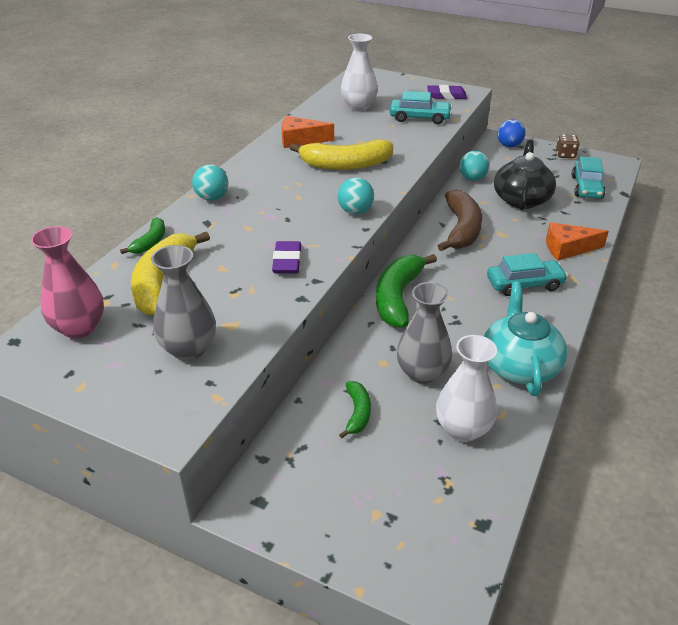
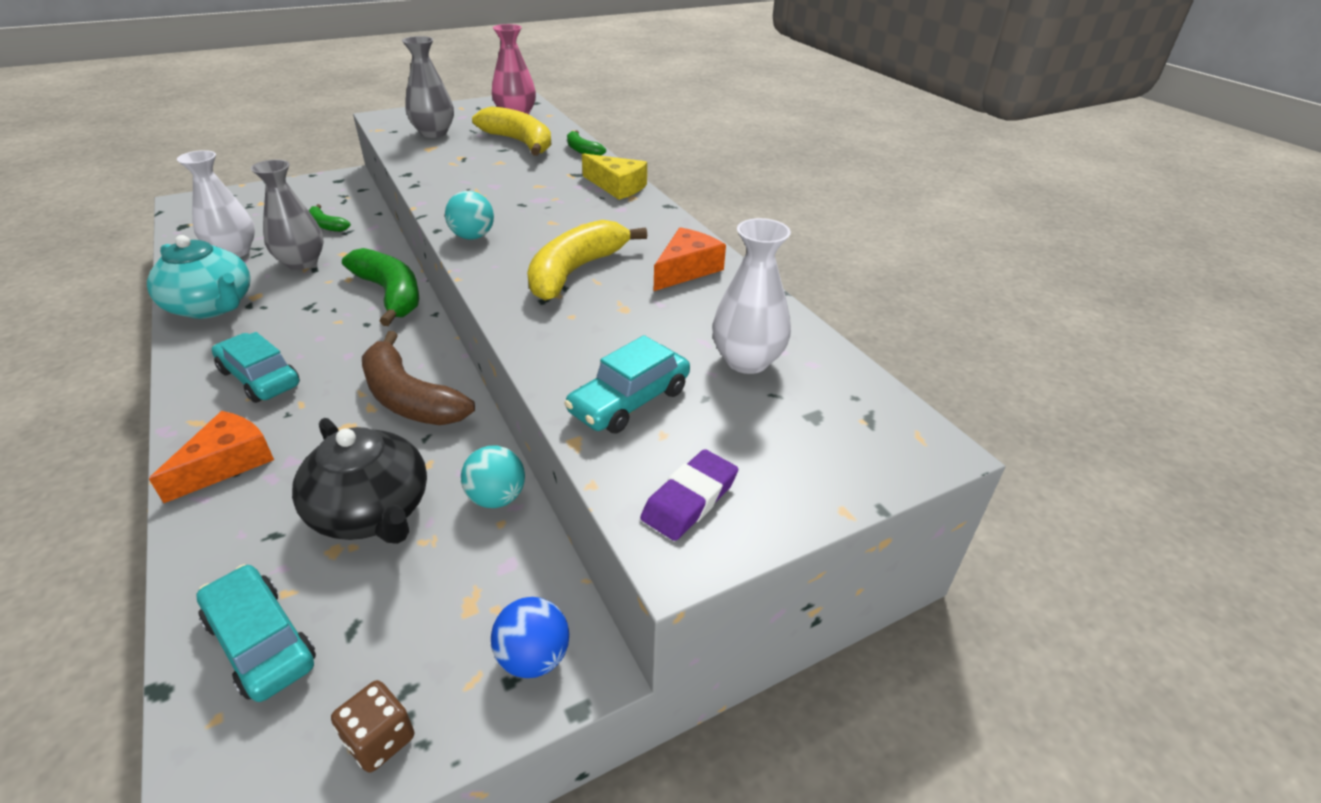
camera: 125 degrees right, 0 degrees up
(212, 198) = (617, 186): turquoise ball -> yellow cheese
(287, 261) = (460, 183): purple eraser -> none
(524, 284) = (260, 378): turquoise car -> turquoise car turned 105 degrees clockwise

